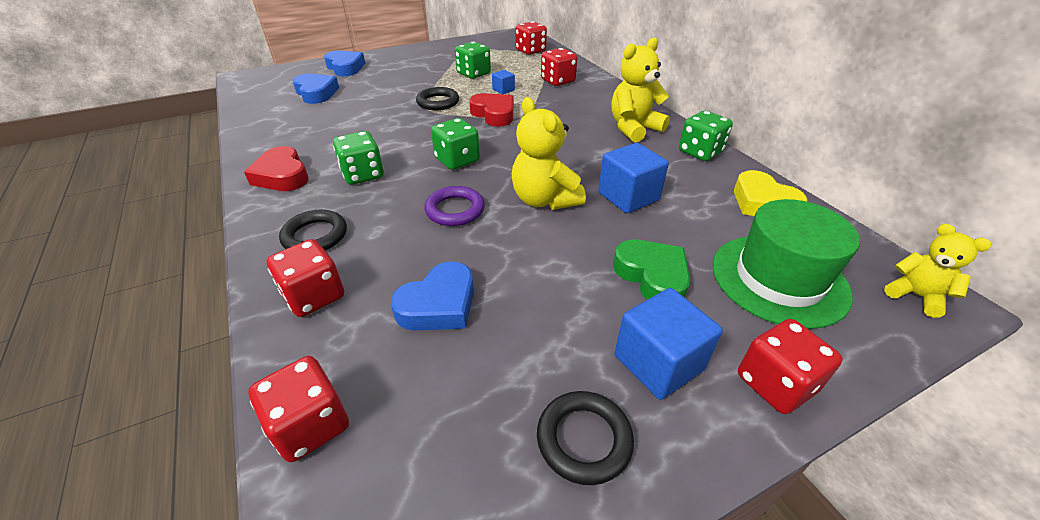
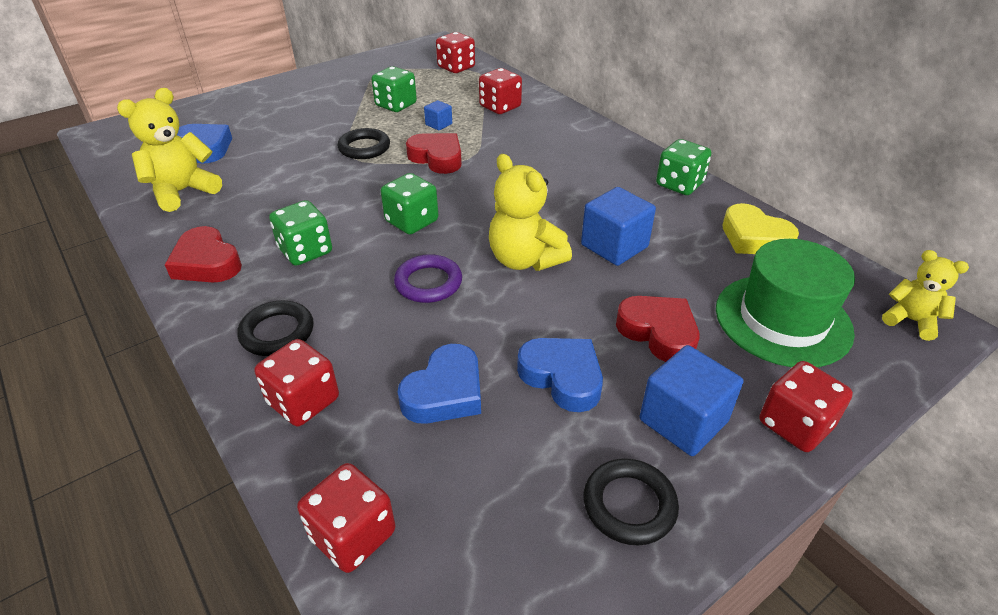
camera: 10 degrees left, 0 degrees up
(345, 68) = (229, 109): blue heart -> blue heart (562, 377)
(634, 128) = (602, 162): yellow teddy bear -> yellow teddy bear (182, 192)
(652, 276) = (658, 332): green heart -> red heart

